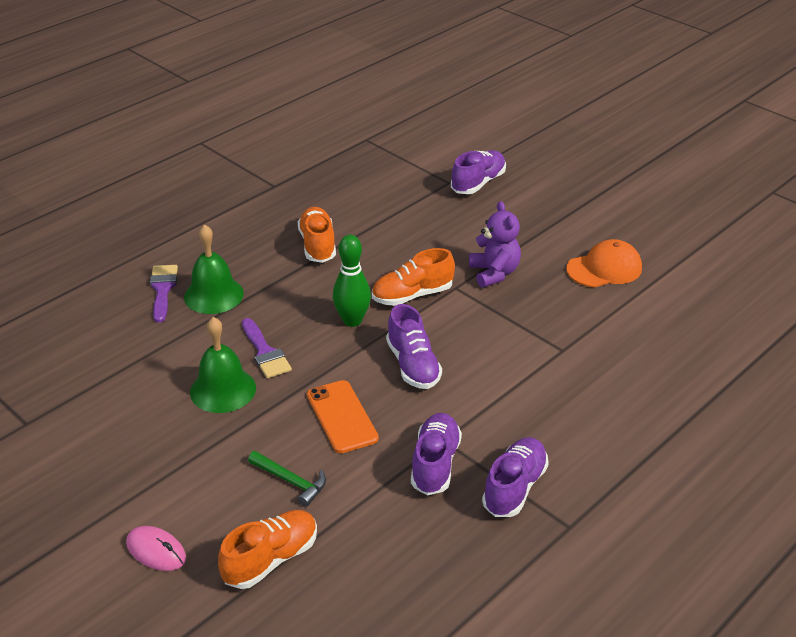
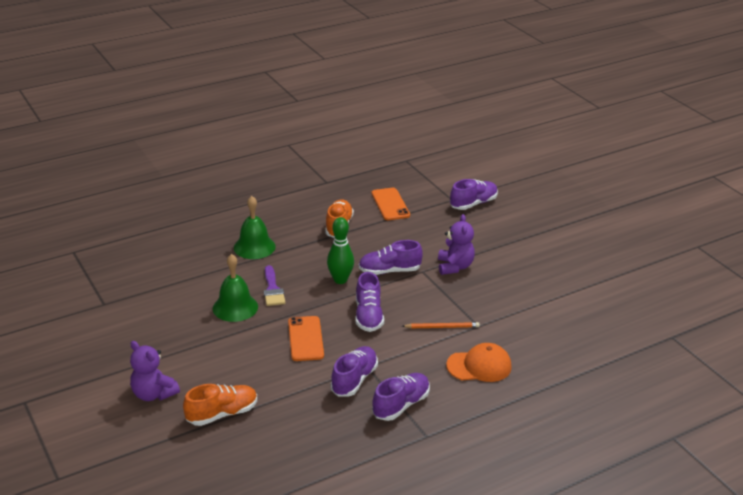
camera: 15 degrees right, 5 degrees down
(156, 551) = (153, 394): pink mouse -> purple teddy bear
(163, 289) = (222, 237): purple brush -> none
(291, 481) = (255, 371): green hammer -> none
(372, 202) = (390, 204): none -> orange phone
(412, 295) = (389, 271): orange shoe -> purple shoe
(517, 361) = (442, 327): none -> orange pencil
(604, 268) = (537, 277): orange cap -> orange cap (479, 366)

